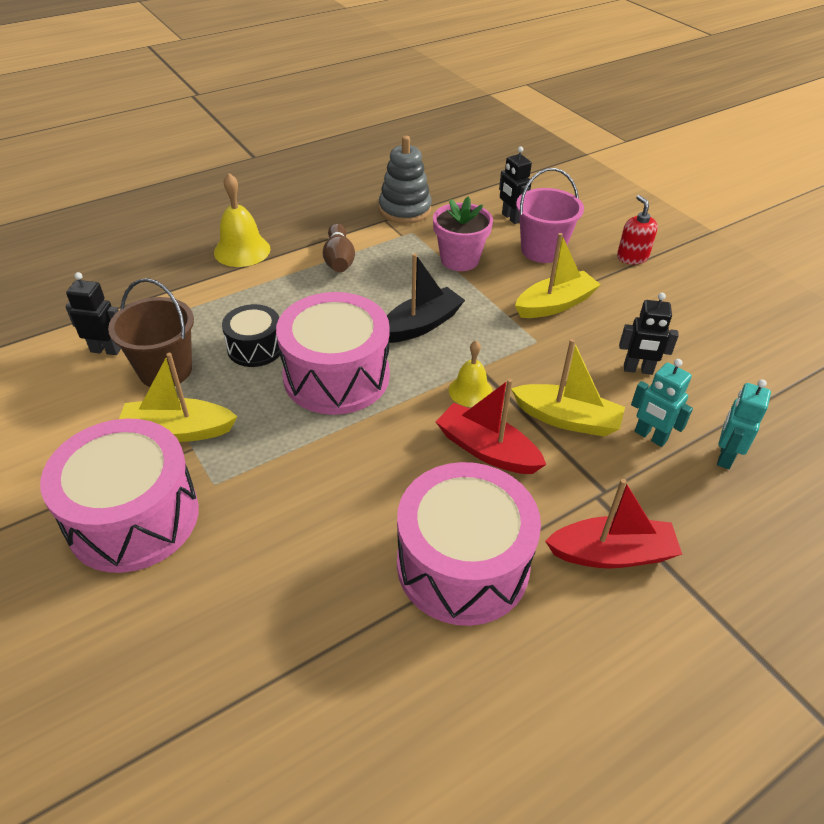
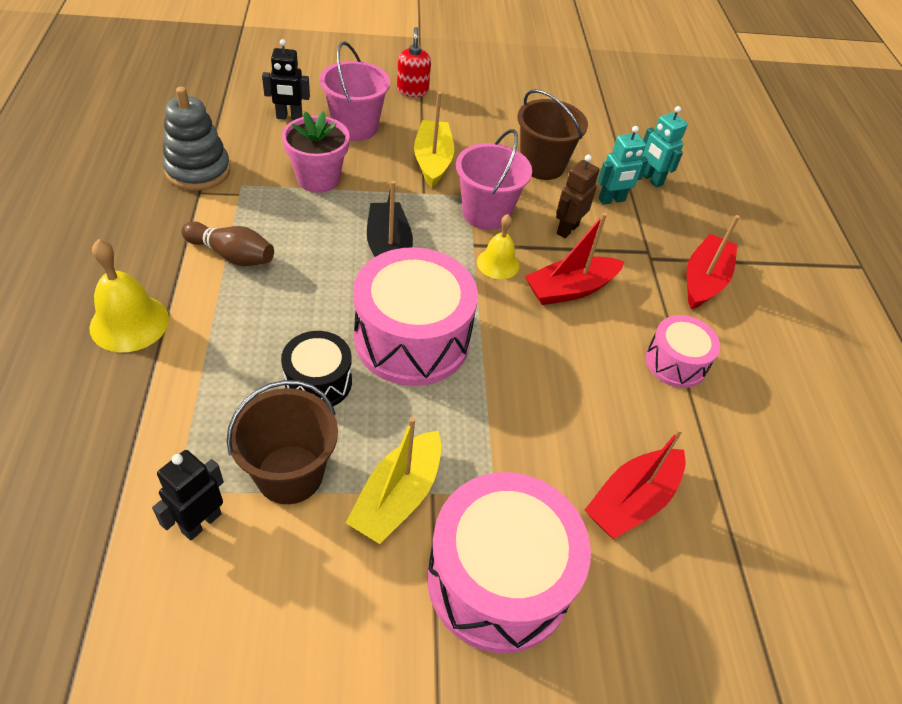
camera: 65 degrees left, 5 degrees up
(262, 583) = (632, 501): none -> red boat
(462, 564) = (675, 362): pink drum -> pink drum, size x0.54
(526, 360) = (486, 213): none -> pink bucket
(567, 419) = (567, 229): yellow boat -> brown robot
(632, 257) = (412, 90): red soap dispenser -> red soap dispenser turned 75 degrees clockwise
(638, 370) = (542, 165): black robot -> brown bucket

